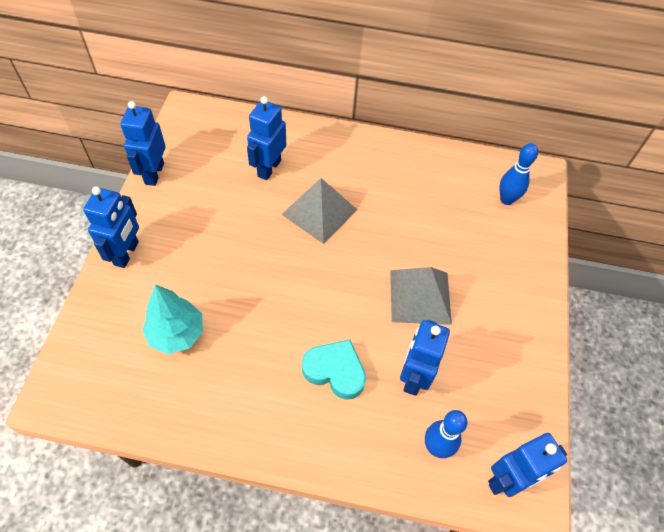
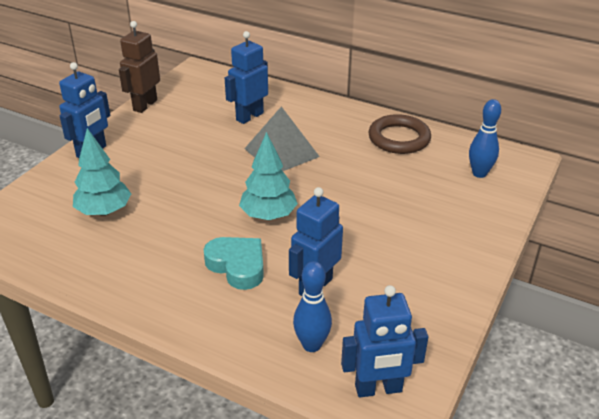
camera: 20 degrees right, 20 degrees down
(154, 173) = (145, 105): blue robot -> brown robot
(339, 299) = (268, 215): none -> turquoise tree
(420, 296) = (351, 228): grey pyramid -> none
(421, 169) = (399, 138): none -> brown ring

